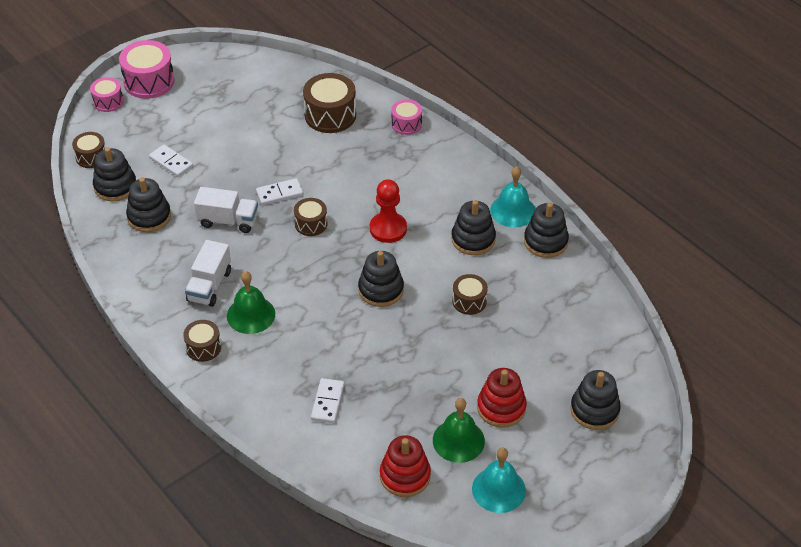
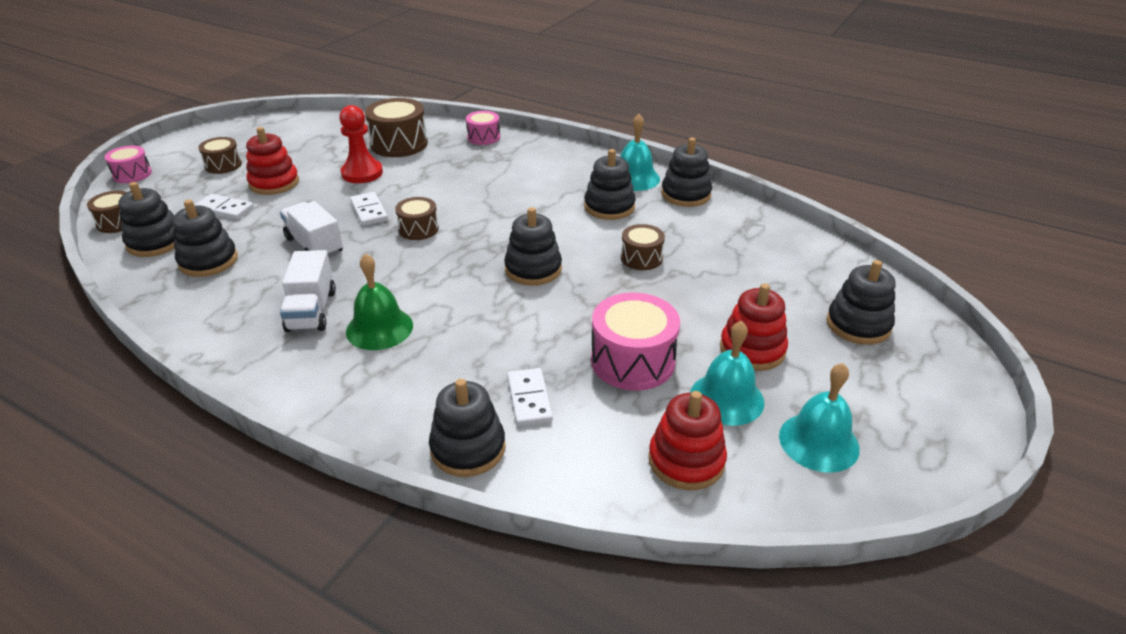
camera: 20 degrees left, 10 degrees down
(149, 81) = (180, 152): pink drum -> pink drum (632, 361)
(203, 347) = (325, 379): brown drum -> brown drum (223, 165)
(215, 140) = (274, 183): none -> red stacking toy
(228, 221) = (314, 245): white truck -> white truck turned 120 degrees counterclockwise
(274, 426) = (468, 448): none -> black stacking toy
(279, 193) = (369, 211): white domino -> white domino turned 75 degrees counterclockwise
(388, 229) = (510, 216): red pawn -> red pawn (362, 173)
(458, 440) = (726, 398): green bell -> turquoise bell

